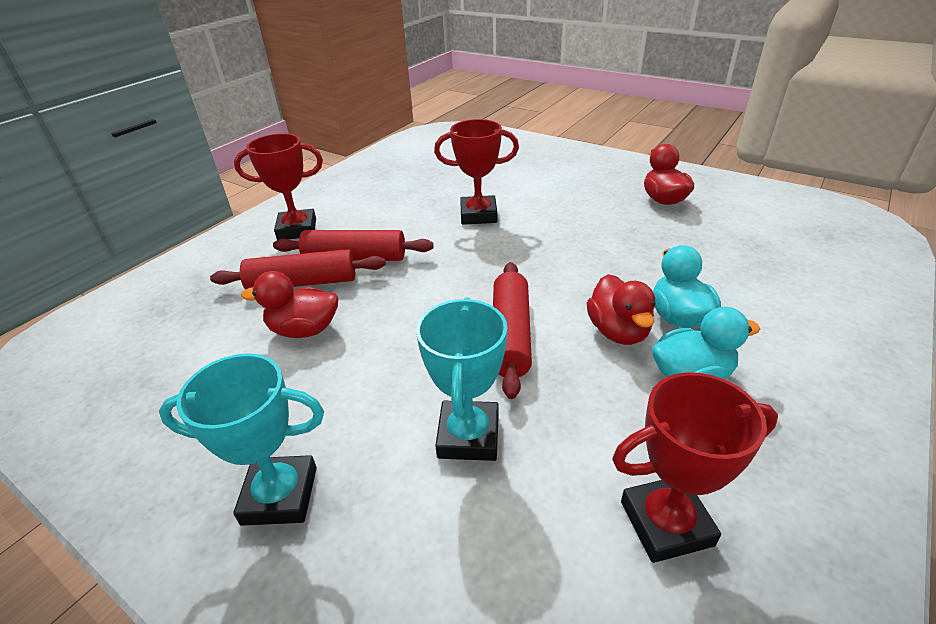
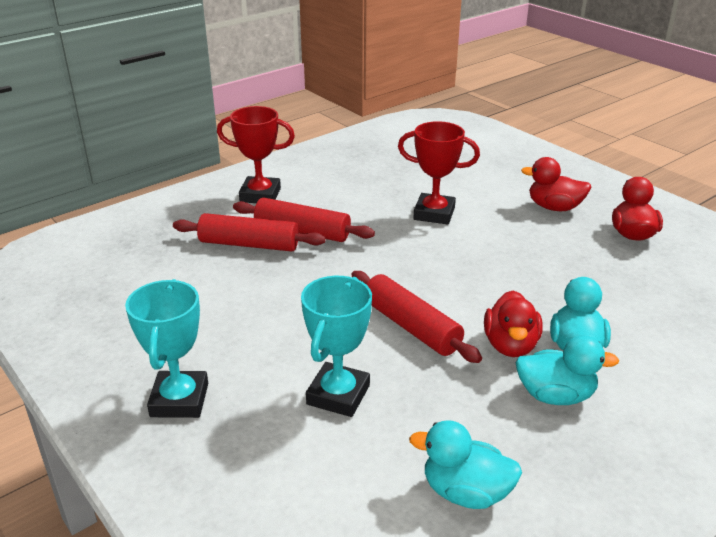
camera: 15 degrees right, 5 degrees down
(280, 495) = (179, 400): turquoise trophy -> turquoise trophy turned 75 degrees clockwise
(304, 330) = (237, 284): red duck -> red duck (554, 207)
(510, 335) = (411, 327): red rolling pin -> red rolling pin turned 60 degrees counterclockwise
(666, 523) = (465, 492): red trophy -> turquoise duck

